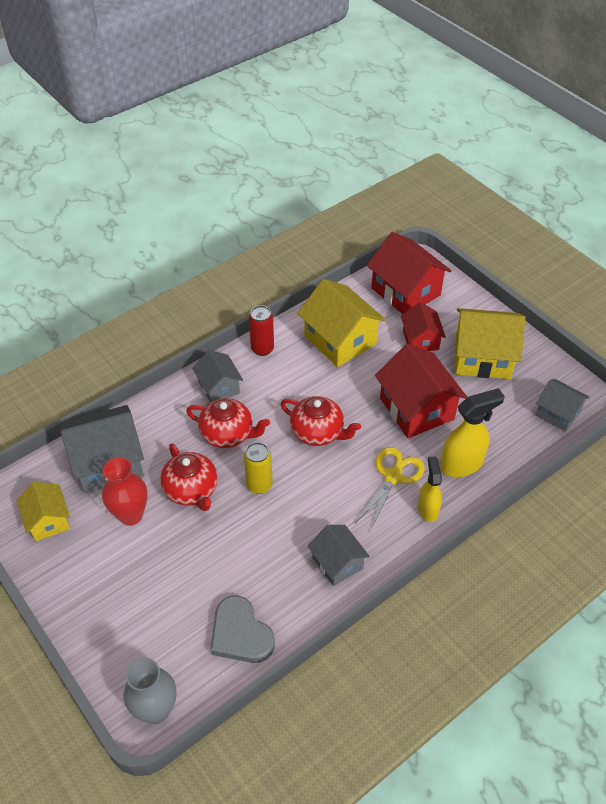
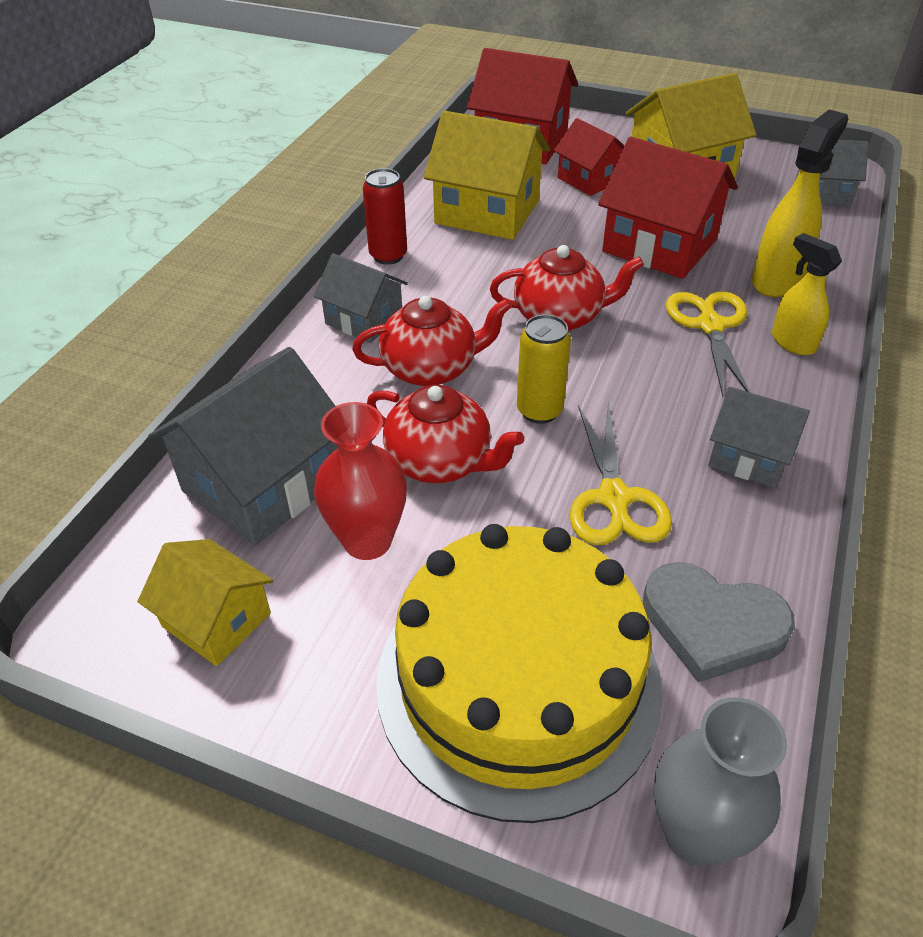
camera: 30 degrees left, 5 degrees down
(141, 612) = (518, 681): none -> yellow cake
(252, 551) = (614, 499): none -> yellow scissors

